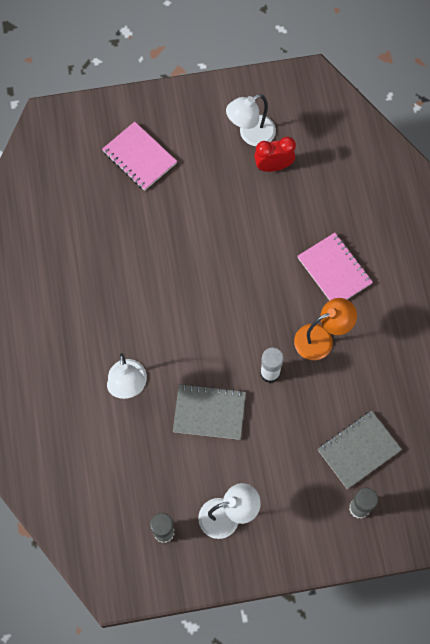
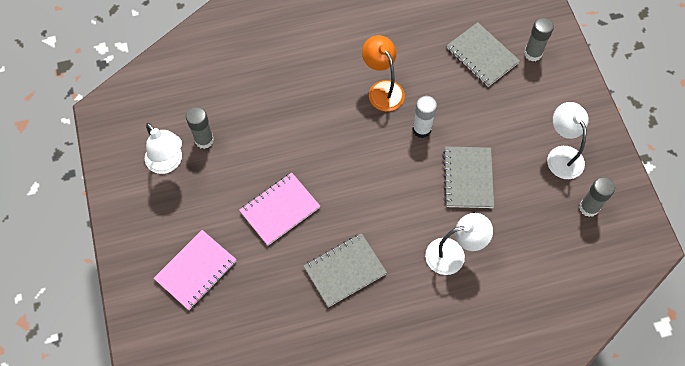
camera: 95 degrees left, 5 degrees down
(124, 284) = (345, 270): none -> grey notebook
(273, 166) = (204, 140): red clock -> grey glue stick
(334, 270) = (313, 82): pink notebook -> pink notebook (280, 210)

